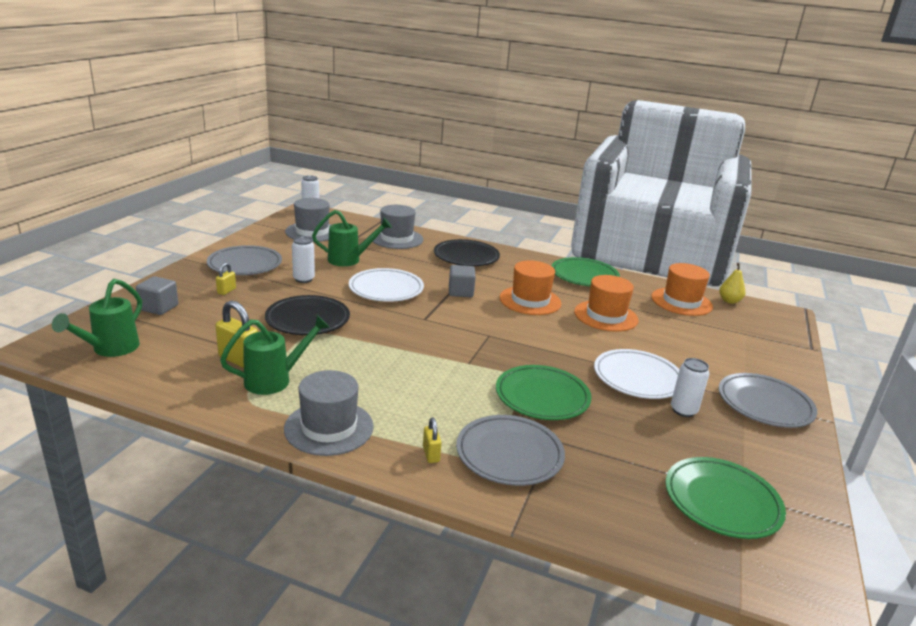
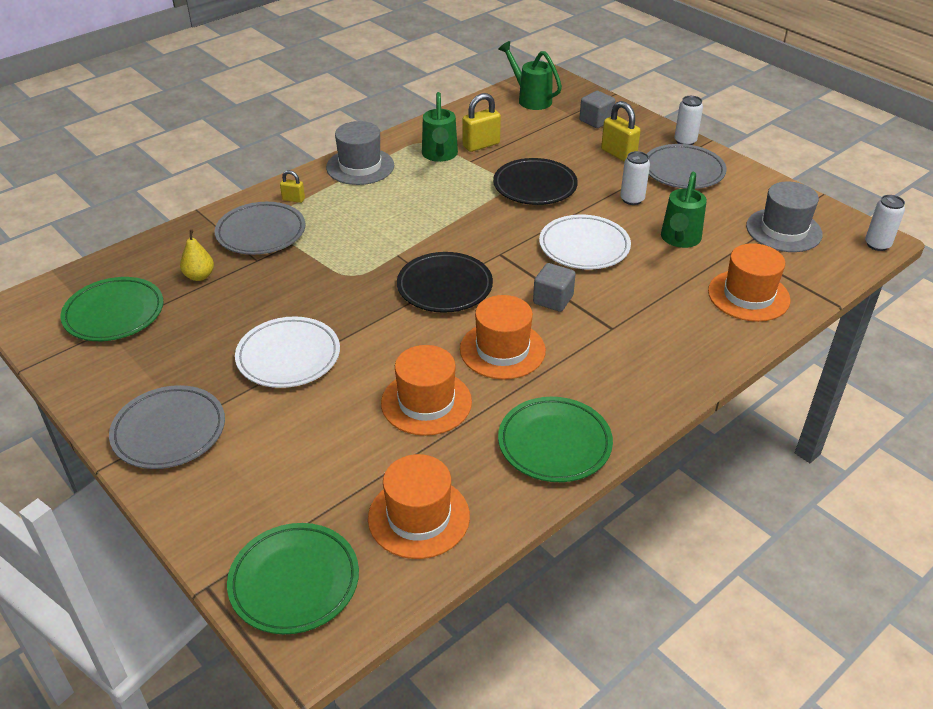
camera: 120 degrees right, 15 degrees up
(226, 291) = (618, 154): yellow padlock -> yellow padlock, size x1.80
(396, 239) = (748, 295): grey hat -> orange hat
(466, 257) = (664, 342): black plate -> black plate (444, 287)
(542, 397) = (312, 278): green plate -> green plate (294, 582)
(683, 410) = (217, 359): white can -> white can (685, 141)
(729, 301) = (387, 591): yellow pear -> yellow pear (199, 276)

